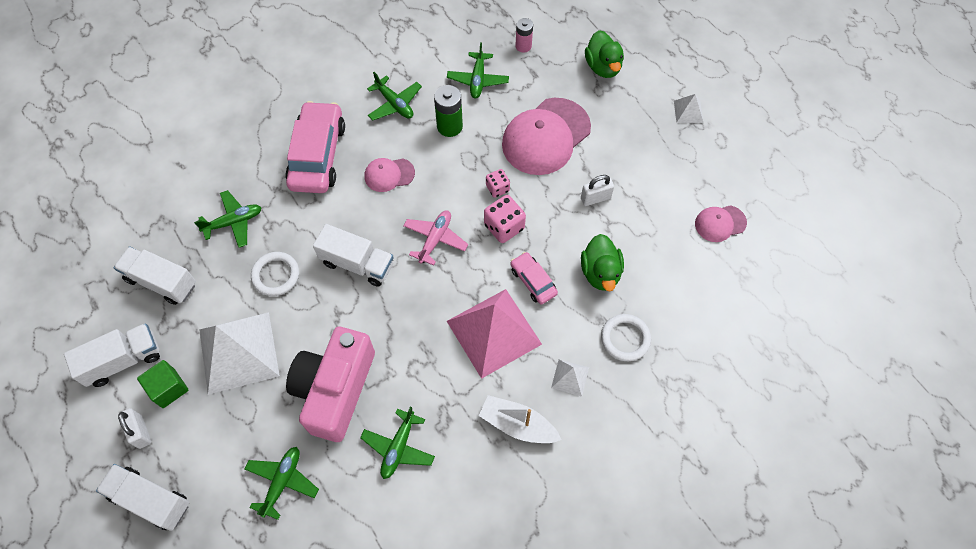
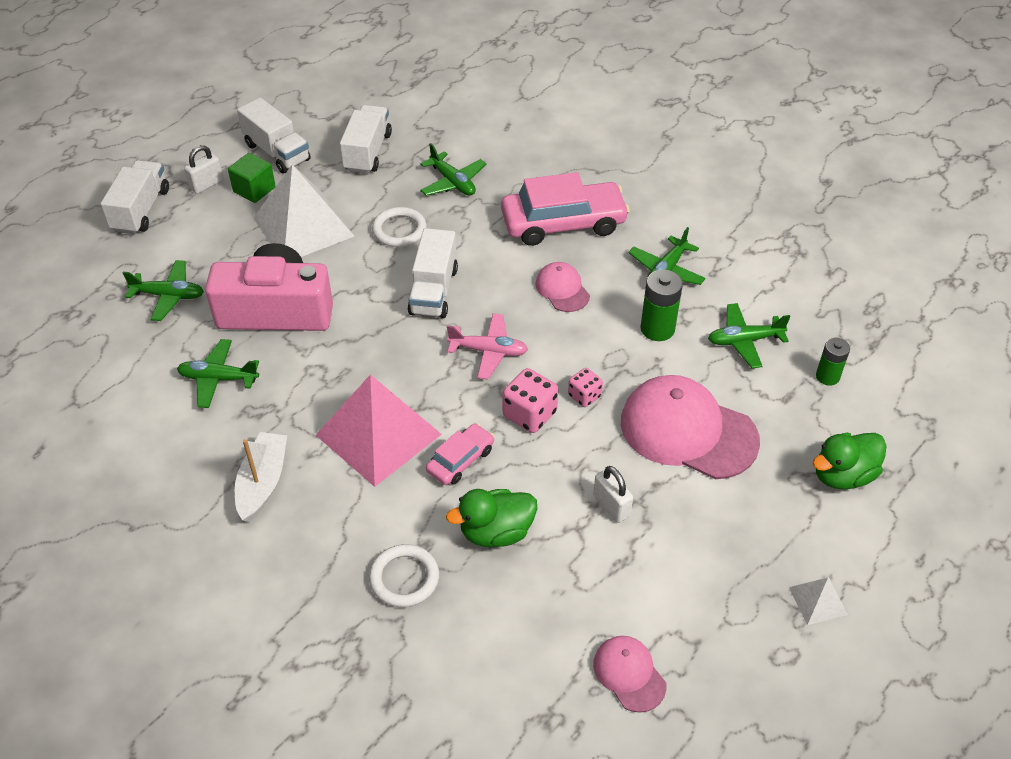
camera: 75 degrees right, 15 degrees down
(523, 46) = (827, 376): pink battery -> green battery
(570, 377) = (335, 525): white pyramid -> none

